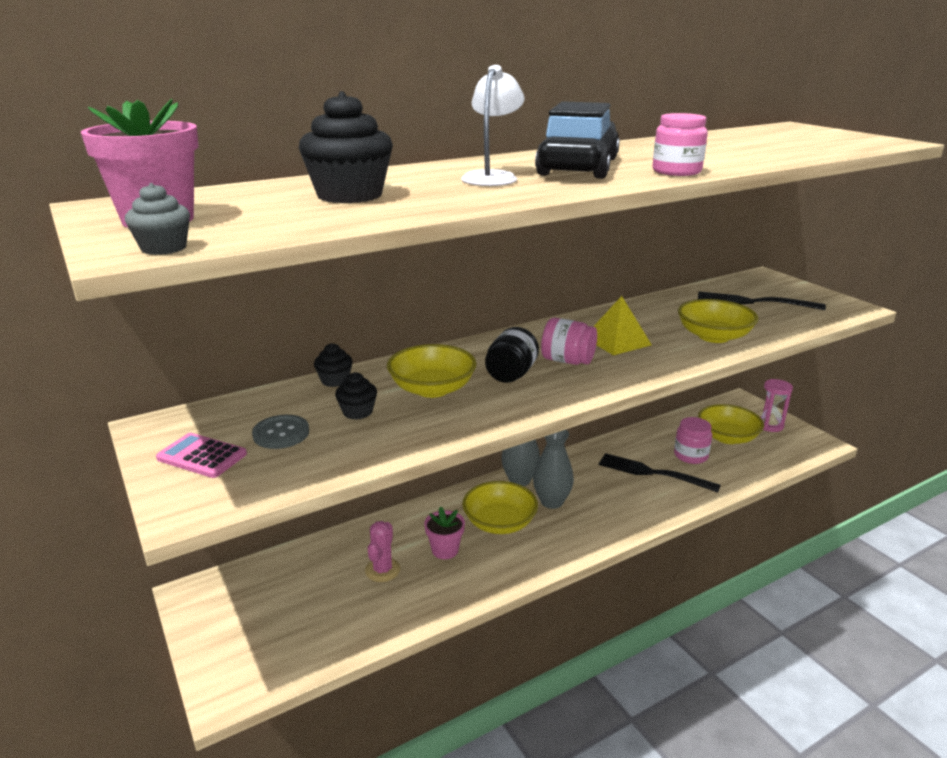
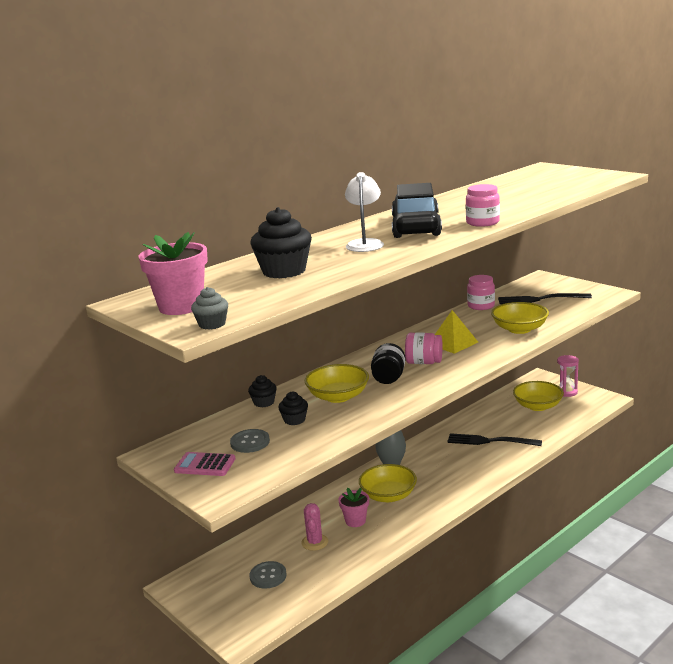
camera: 10 degrees left, 5 degrees down
(304, 606) = (268, 576): none -> grey button
(551, 502) = (421, 474): grey vase -> none
(690, 455) = (514, 424): pink jar -> pink jar (481, 306)

